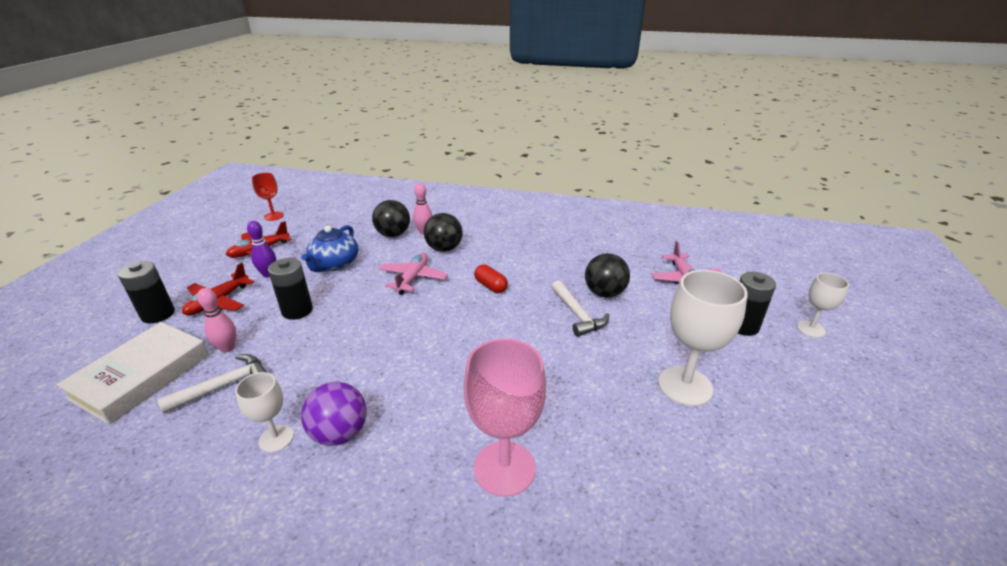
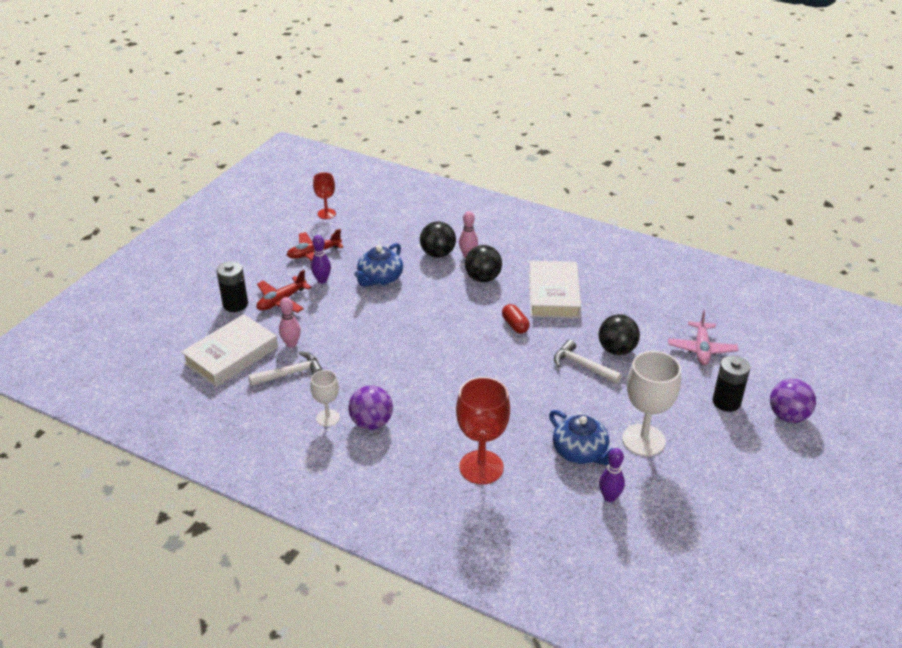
camera: 15 degrees right, 5 degrees up
(297, 310) = (345, 320): black battery -> none
(413, 278) = (447, 305): pink plane -> none
(504, 468) = (481, 467): pink goblet -> red goblet
(519, 253) = (553, 294): none -> white book
(577, 315) = (582, 366): white hammer -> white hammer turned 135 degrees clockwise
(621, 417) = (580, 452): none -> blue teapot
(688, 475) = (609, 497): none -> purple bowling pin
(810, 329) = (788, 416): white goblet -> purple ball

